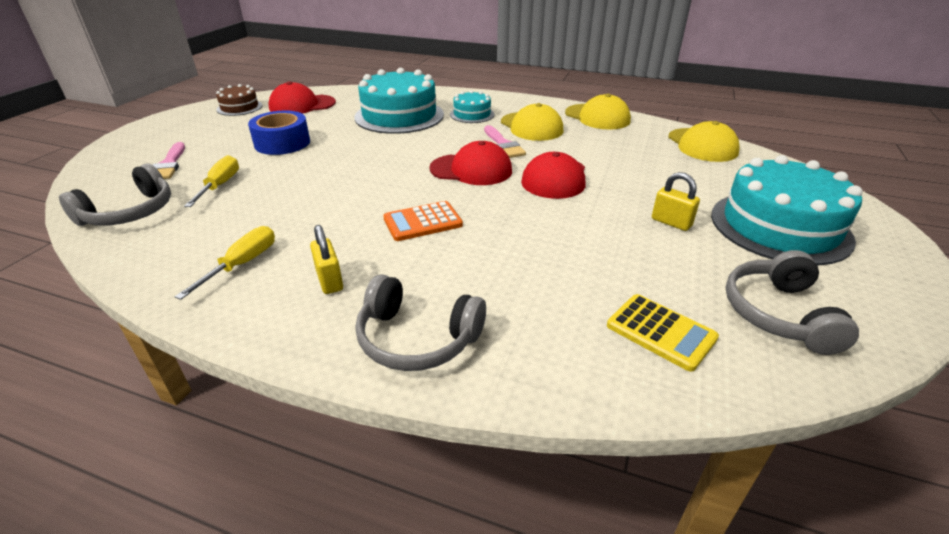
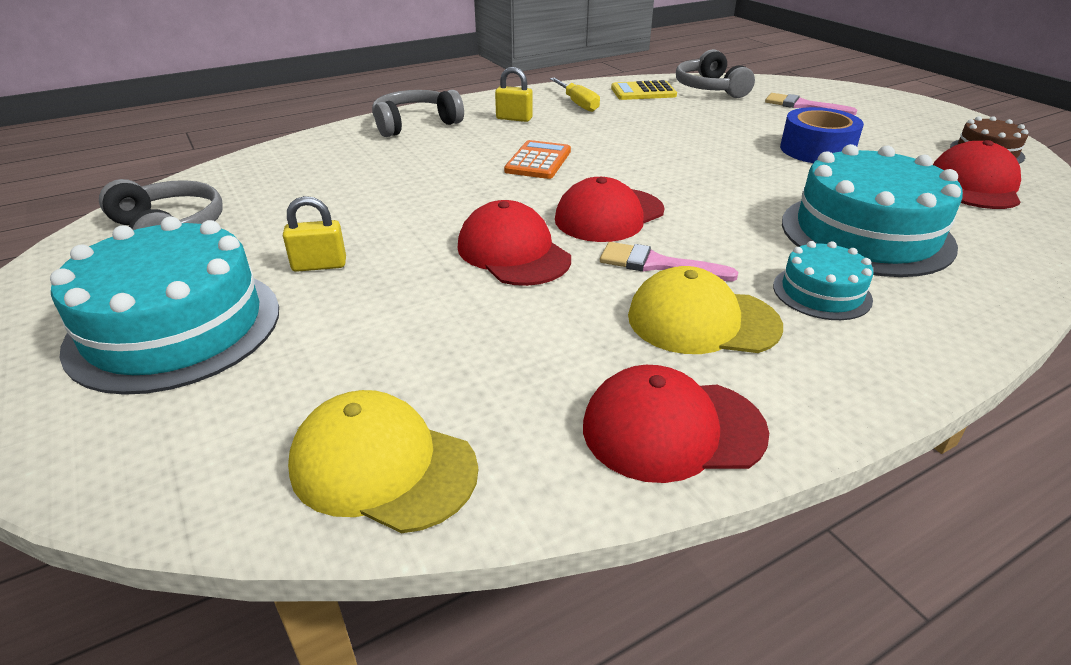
camera: 130 degrees right, 0 degrees up
(220, 185) = (726, 114): yellow screwdriver -> none
(597, 117) = (672, 429): yellow cap -> red cap
(661, 332) = (266, 182): yellow calculator -> yellow calculator (643, 92)

